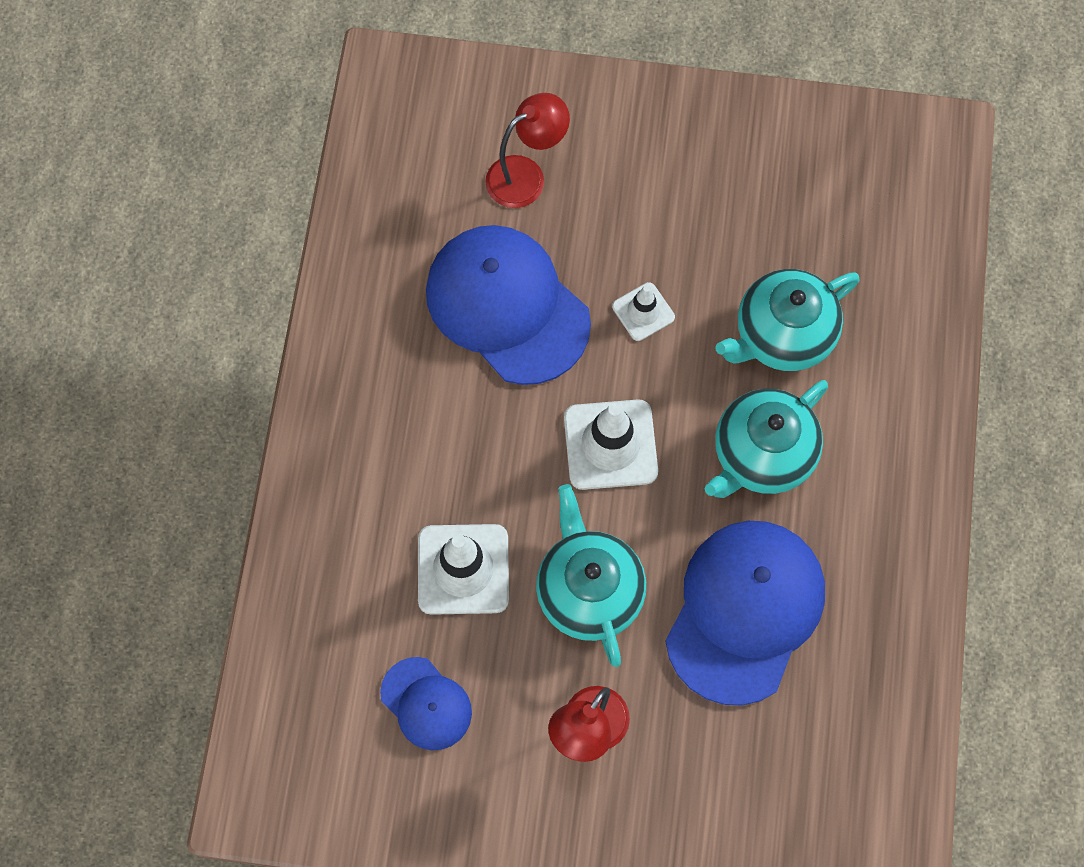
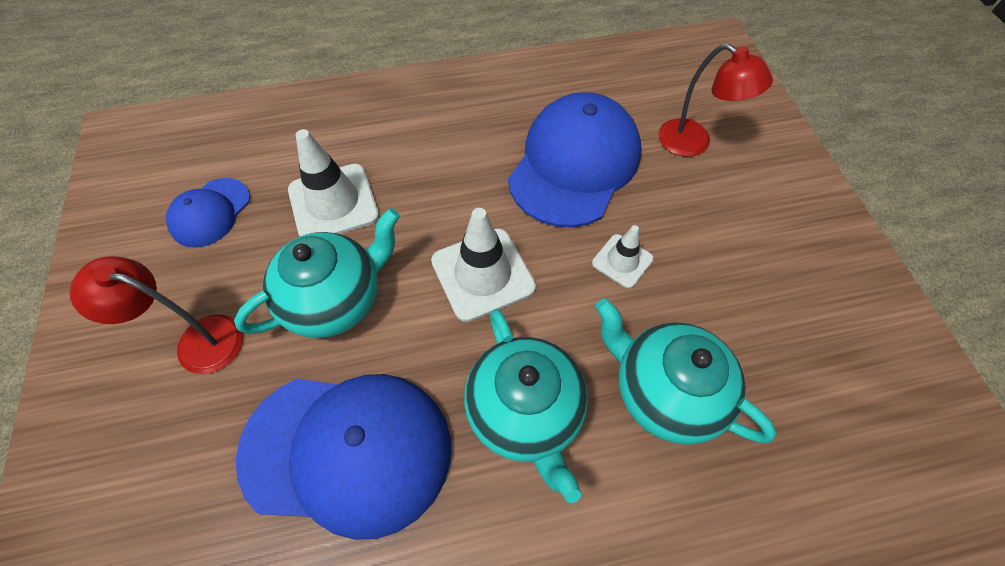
camera: 70 degrees right, 10 degrees down
(761, 455) = (525, 412): turquoise teapot -> turquoise teapot turned 135 degrees counterclockwise

